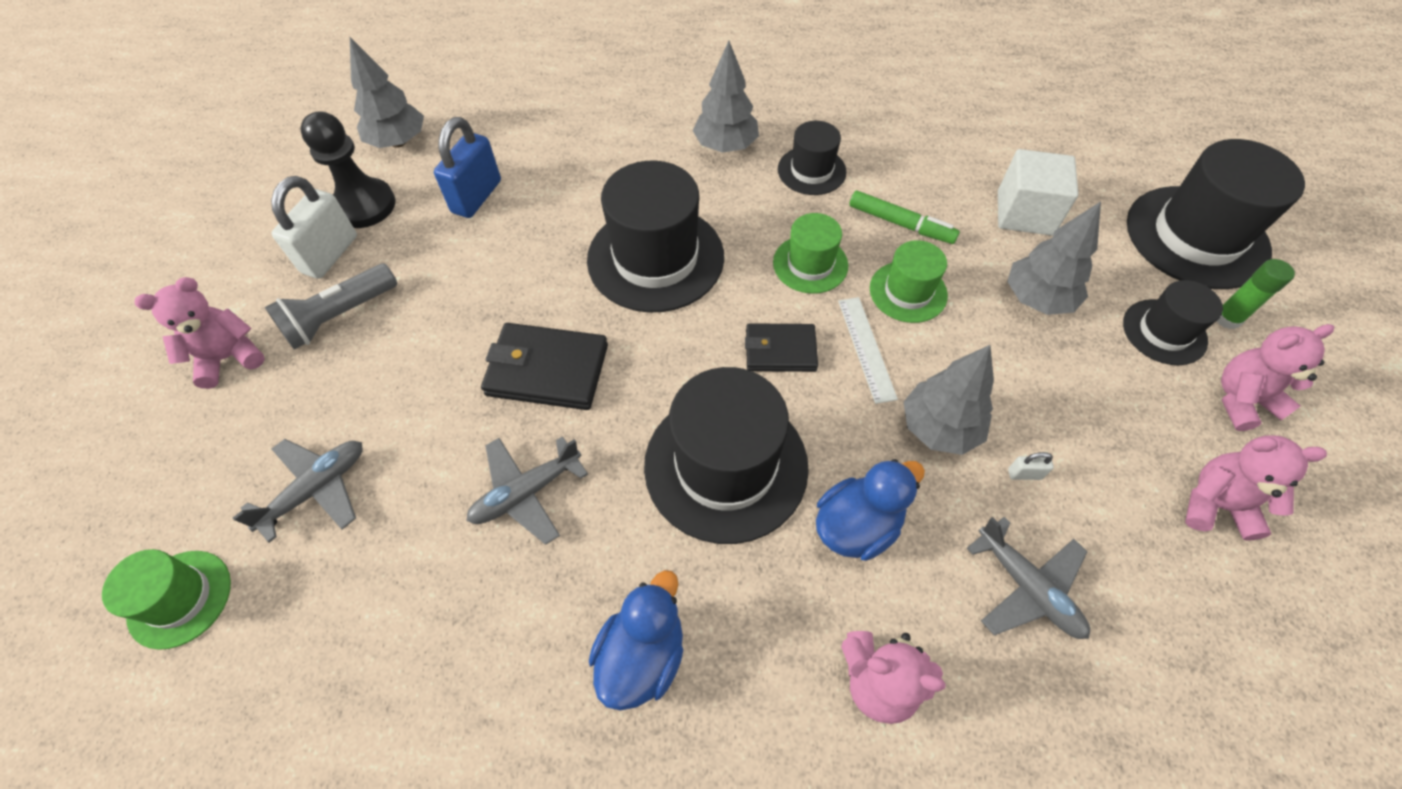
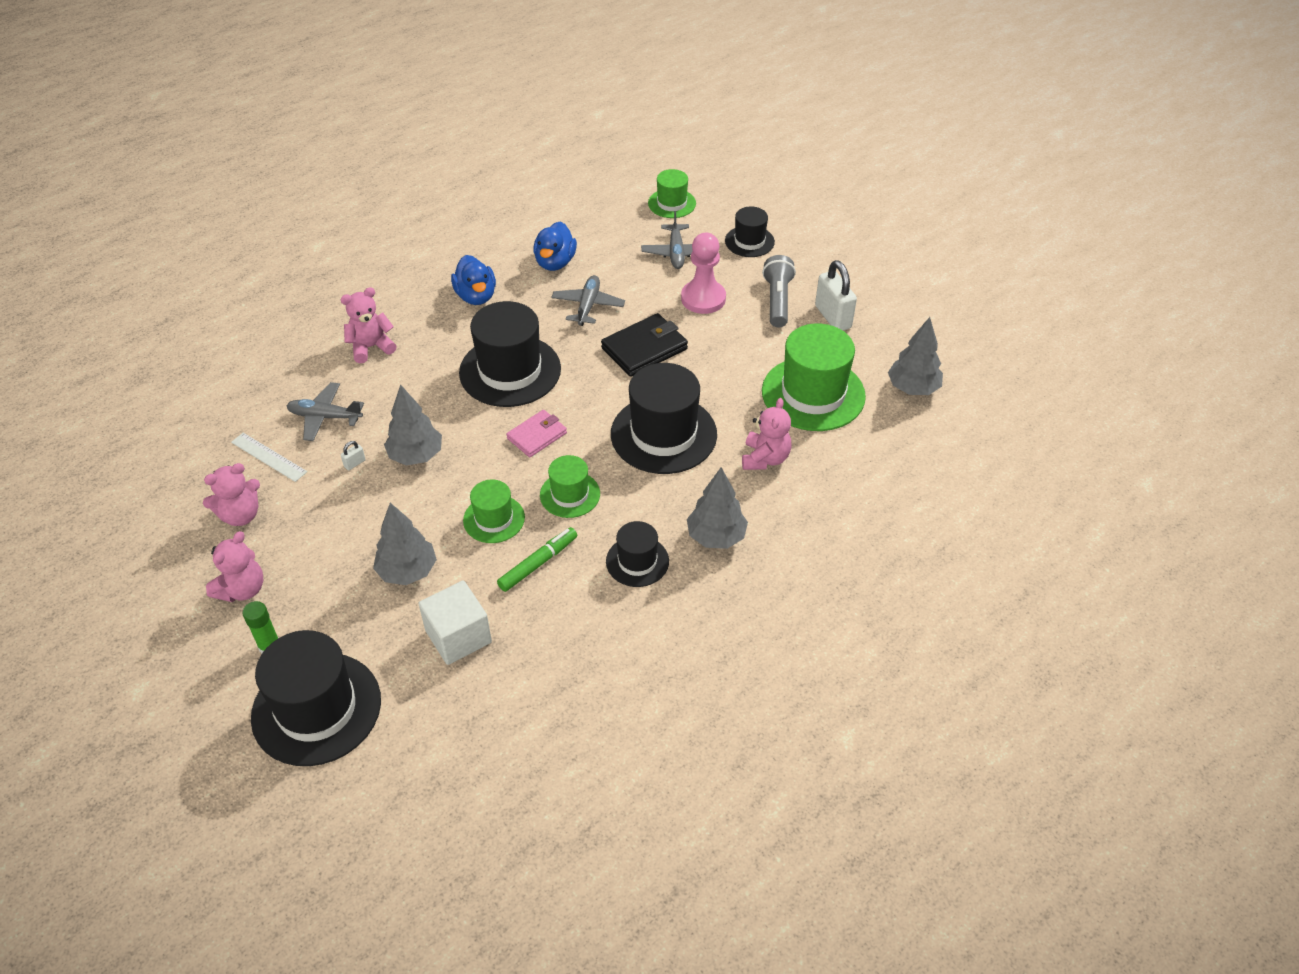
camera: 135 degrees right, 10 degrees down
(229, 357) = (794, 258): pink teddy bear -> pink teddy bear (765, 458)
(364, 205) = (862, 347): black pawn -> none
(398, 385) = (703, 298): none -> pink pawn
(477, 197) = (813, 394): blue padlock -> green hat
(780, 350) = (537, 436): black wallet -> pink wallet
(857, 525) = (424, 389): blue duck -> blue duck (555, 262)
(866, 348) = (490, 469): white ruler -> white ruler (268, 457)
(900, 224) = (538, 563): green marker -> green marker turned 150 degrees clockwise
(1164, 332) = (310, 605): black hat -> black hat (749, 241)

